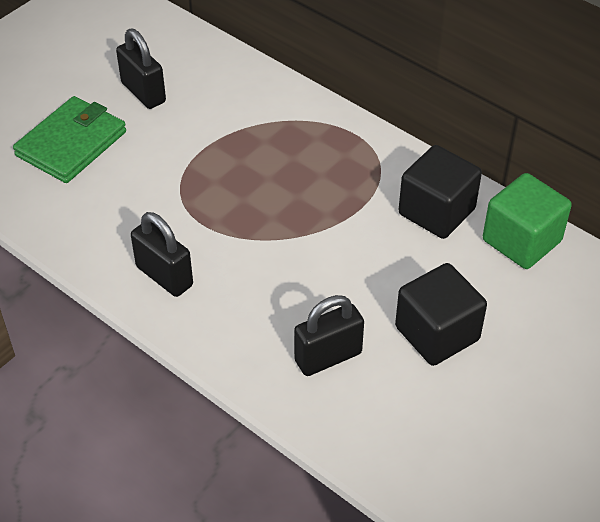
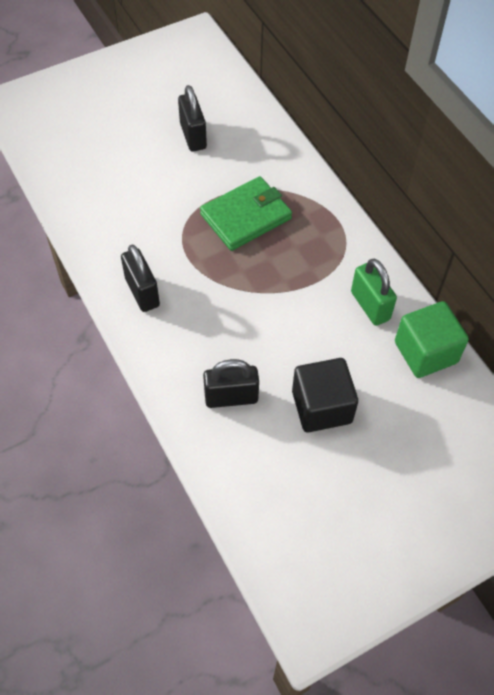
camera: 20 degrees right, 10 degrees up
(72, 143) = (123, 163): green wallet -> green wallet (246, 216)
(436, 211) = (370, 306): black cube -> green padlock

